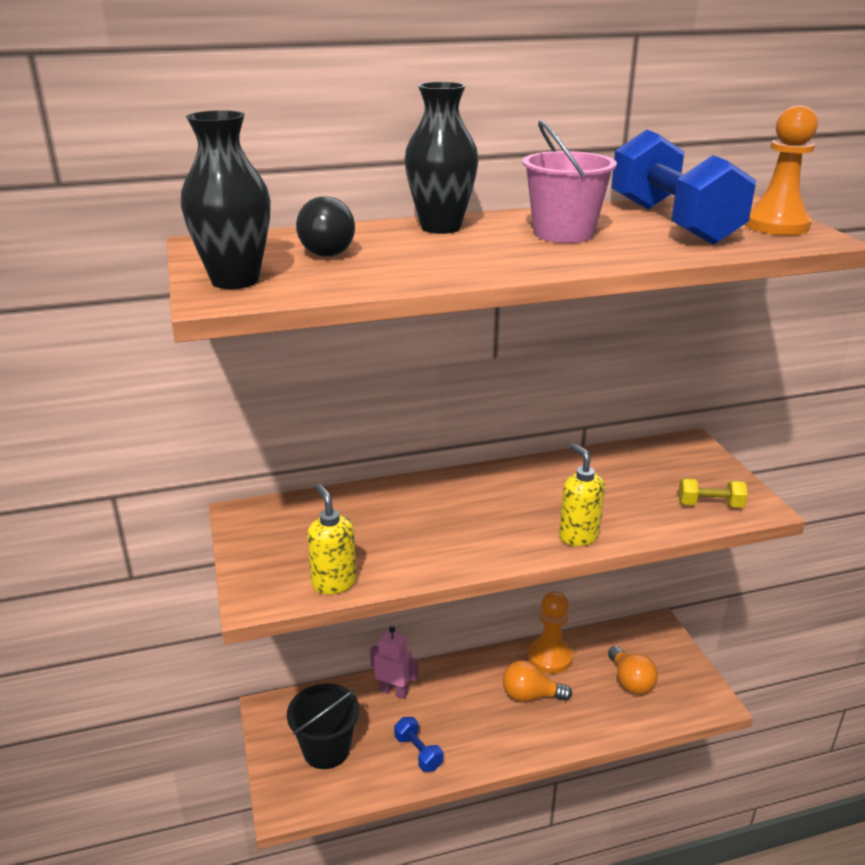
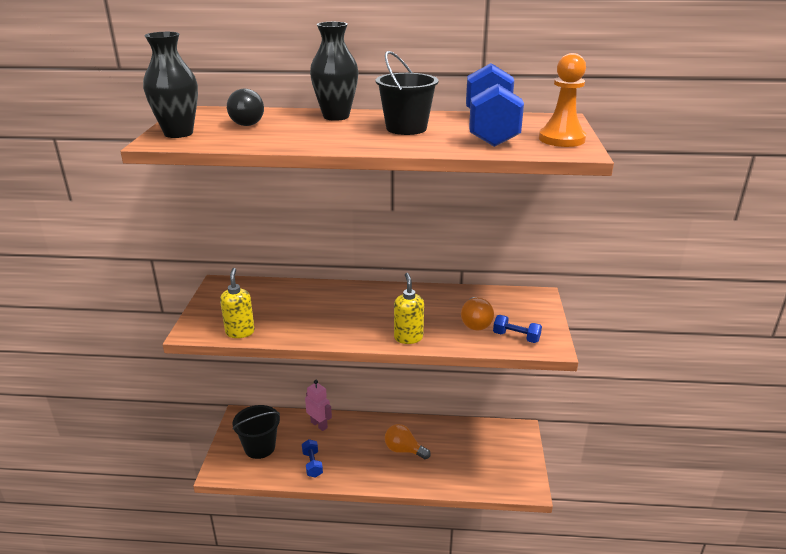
camera: 20 degrees right, 0 degrees up
(550, 657) = (432, 430): orange pawn -> none
(563, 233) = (406, 128): pink bucket -> black bucket
(630, 681) = (477, 459): orange light bulb -> orange light bulb (475, 323)
(710, 504) = (516, 337): yellow dumbbell -> blue dumbbell

